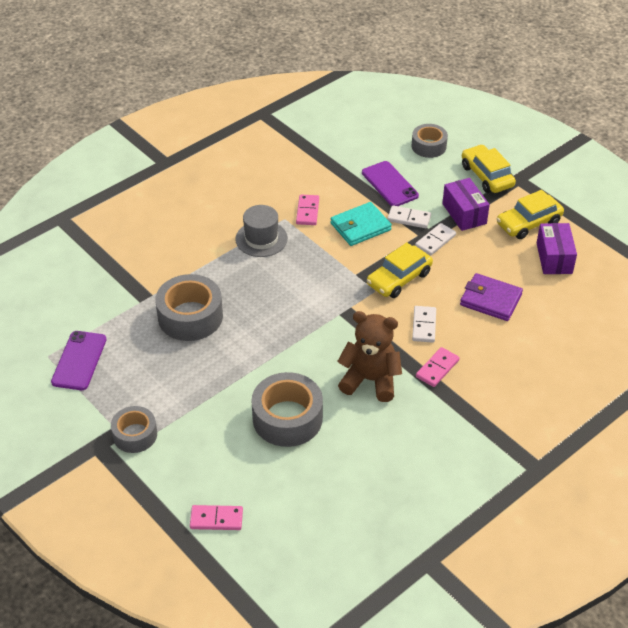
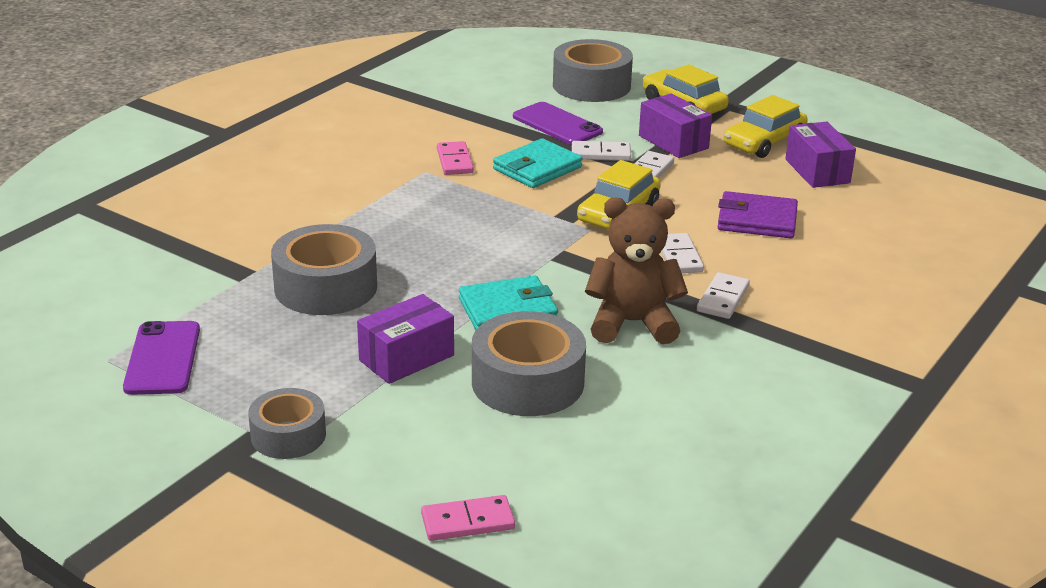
camera: 15 degrees left, 15 degrees down
(221, 385) = (406, 358): none -> purple box
(261, 239) = (399, 194): grey hat -> none
(296, 355) = (507, 310): none -> turquoise wallet
(428, 146) = (591, 85): grey tape -> grey tape, size x1.61
(437, 368) = (723, 299): pink domino -> white domino

